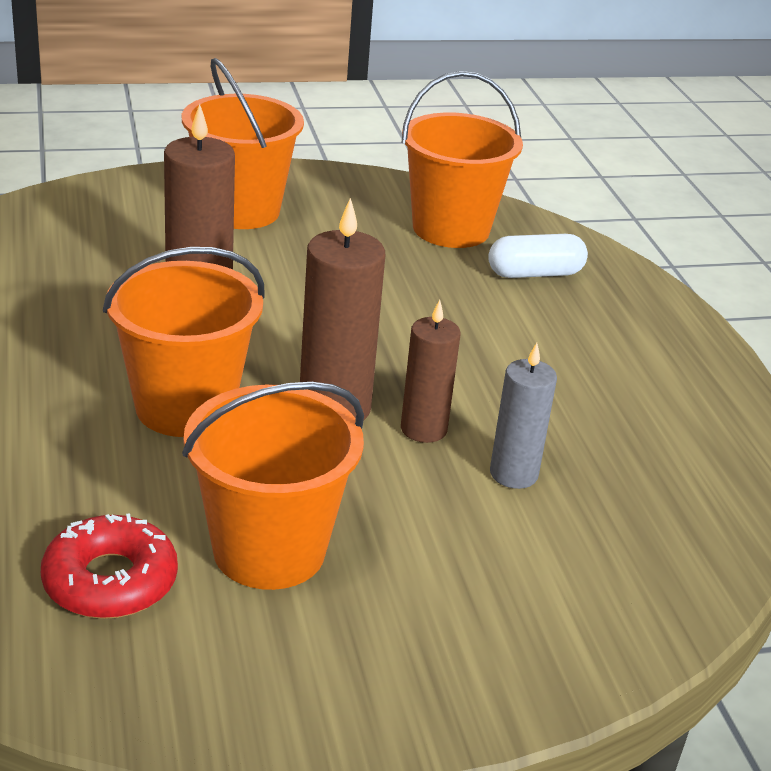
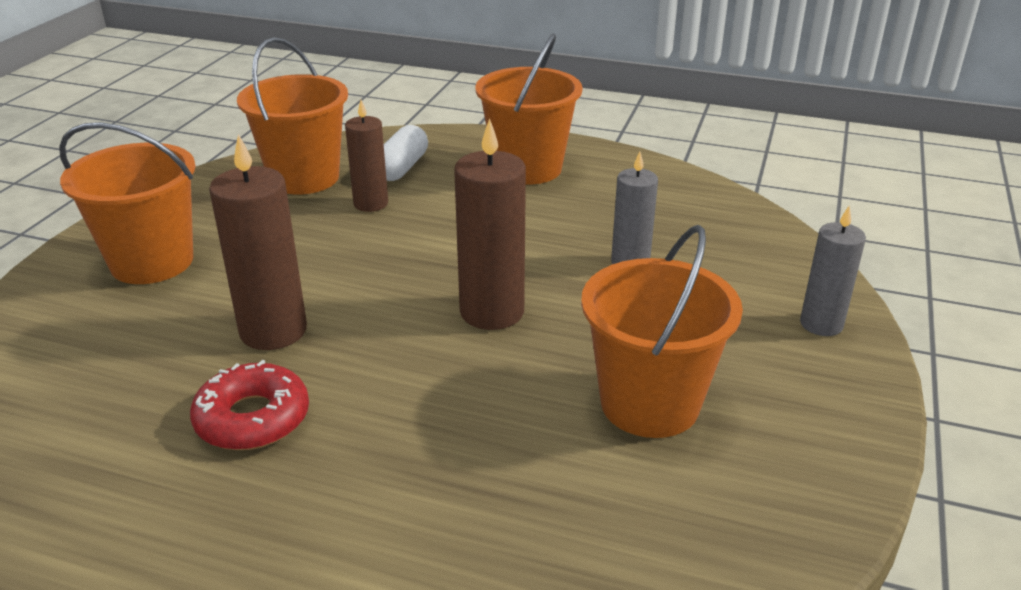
camera: 55 degrees left, 0 degrees up
(110, 581) = (639, 507): red donut -> red donut (252, 418)
(185, 407) = (426, 388): orange bucket -> orange bucket (527, 168)
(423, 429) = (551, 281): brown candle -> brown candle (371, 204)
(534, 655) = (821, 324): none -> grey candle

